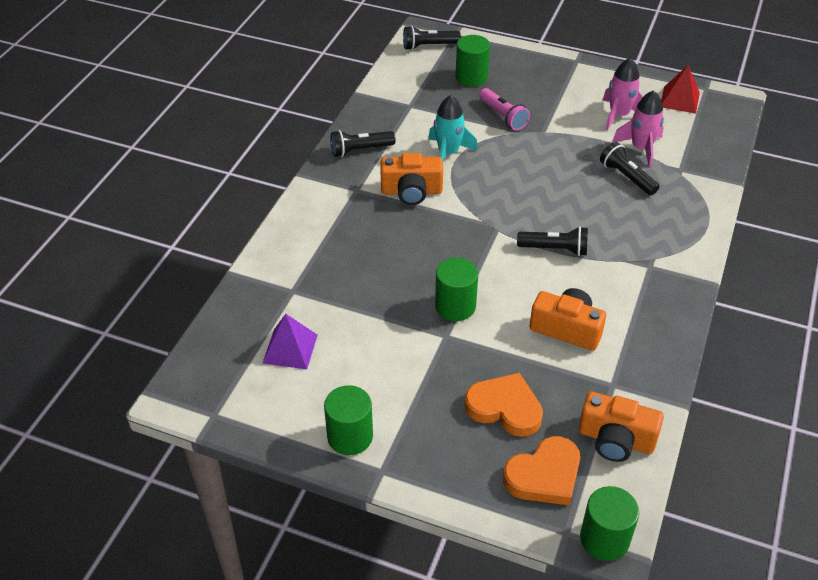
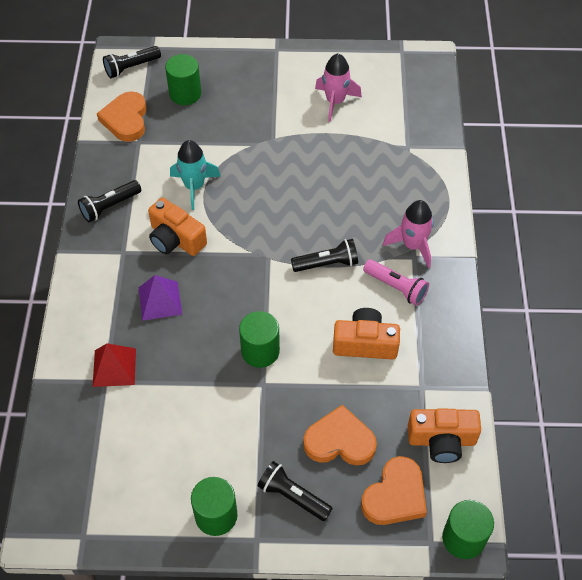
camera: 20 degrees left, 10 degrees up
(290, 348) = (127, 443): purple pyramid -> purple pyramid (160, 300)
(406, 85) = (126, 119): none -> orange heart
(411, 191) = (175, 239): orange camera -> orange camera turned 60 degrees clockwise
(503, 116) = (230, 131): pink flashlight -> pink flashlight (396, 287)
(626, 177) = (364, 168): black flashlight -> black flashlight (292, 496)
(641, 148) = (366, 133): pink rocket -> pink rocket (412, 245)
(679, 99) = (382, 70): red pyramid -> red pyramid (114, 367)

